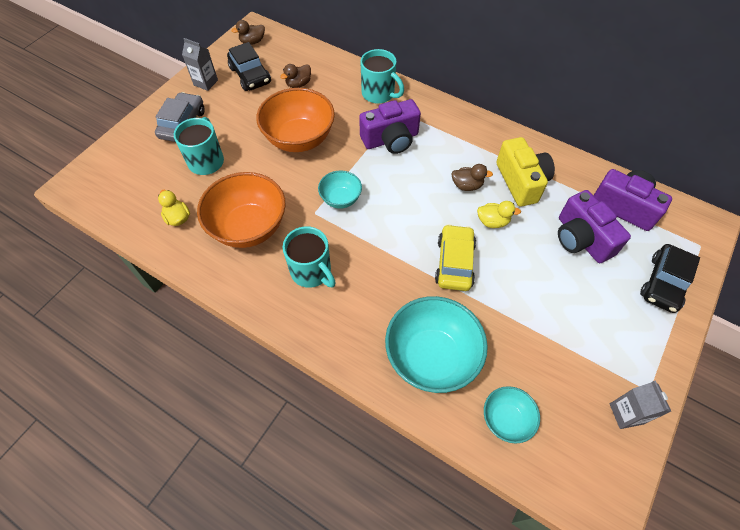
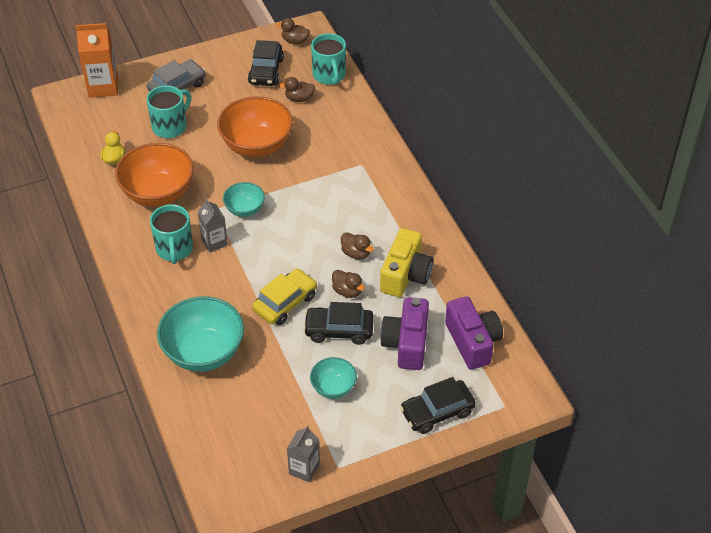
camera: 35 degrees right, 10 degrees down
(109, 157) = (103, 87): none -> orange carton
(205, 83) = (224, 60): grey carton -> grey carton (214, 242)
(379, 94) = (359, 141): turquoise mug -> turquoise mug (329, 75)
(391, 139) = (331, 184): purple camera -> none
(492, 222) = (347, 291): yellow duck -> brown duck
(506, 419) = (215, 419): turquoise bowl -> turquoise bowl (333, 388)
(520, 260) = (339, 330): none -> black car

